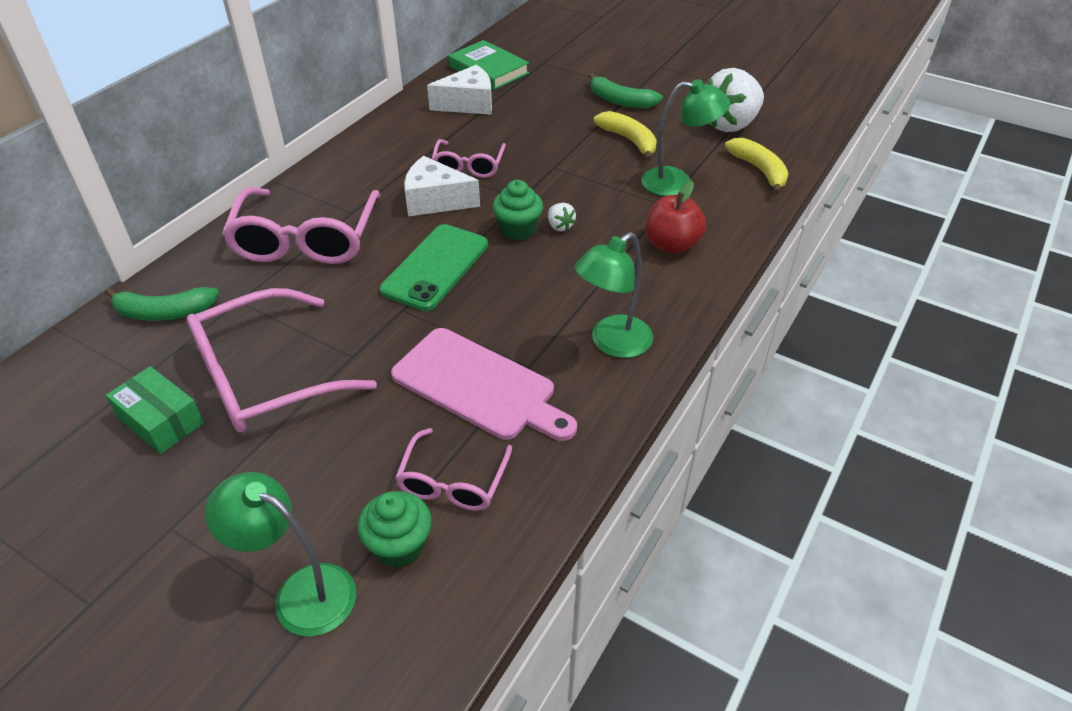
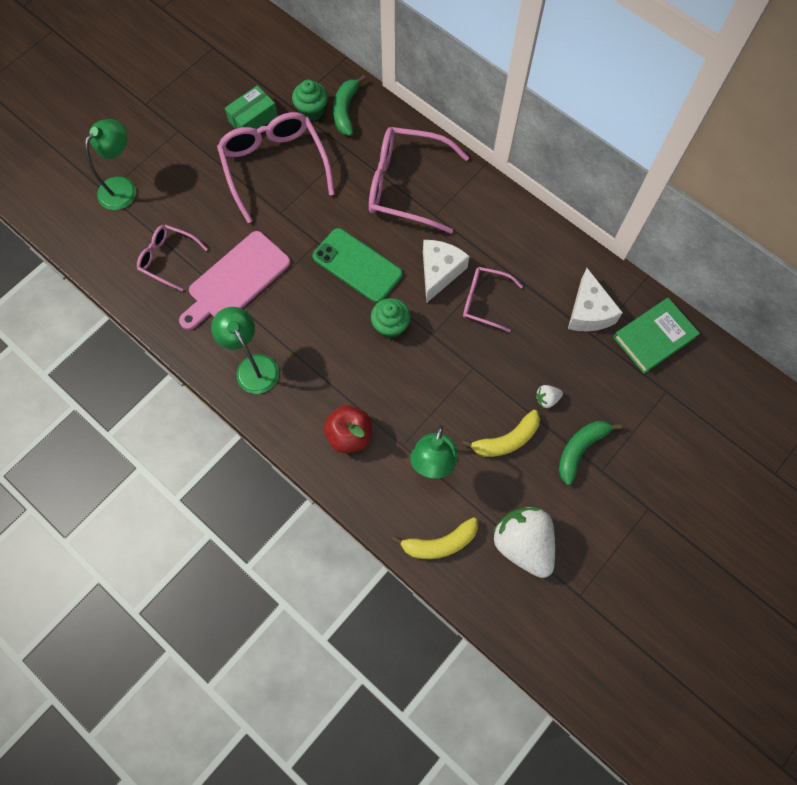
camera: 100 degrees right, 25 degrees up
(399, 546) = (135, 230): green cupcake -> green cupcake (312, 111)
(560, 226) = (389, 357): white strawberry -> white strawberry (547, 399)

